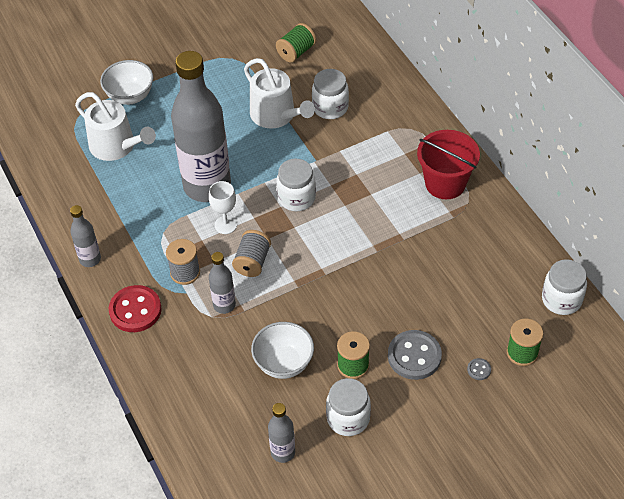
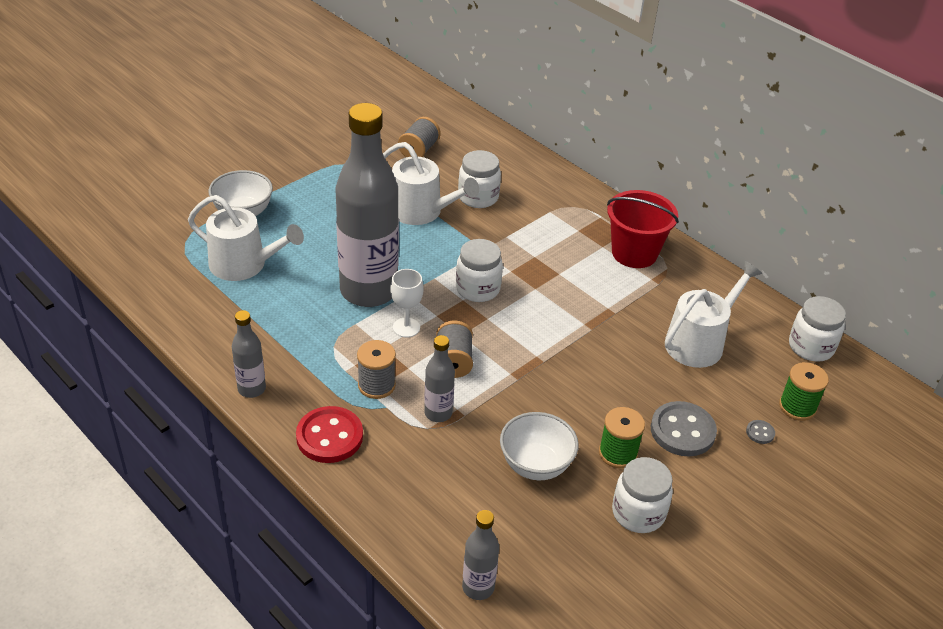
camera: 20 degrees left, 10 degrees down
(283, 452) = (577, 567): grey bottle -> grey bottle (478, 587)
(296, 52) = (419, 150): green spool -> grey spool
(464, 278) = (699, 342): none -> white watering can

